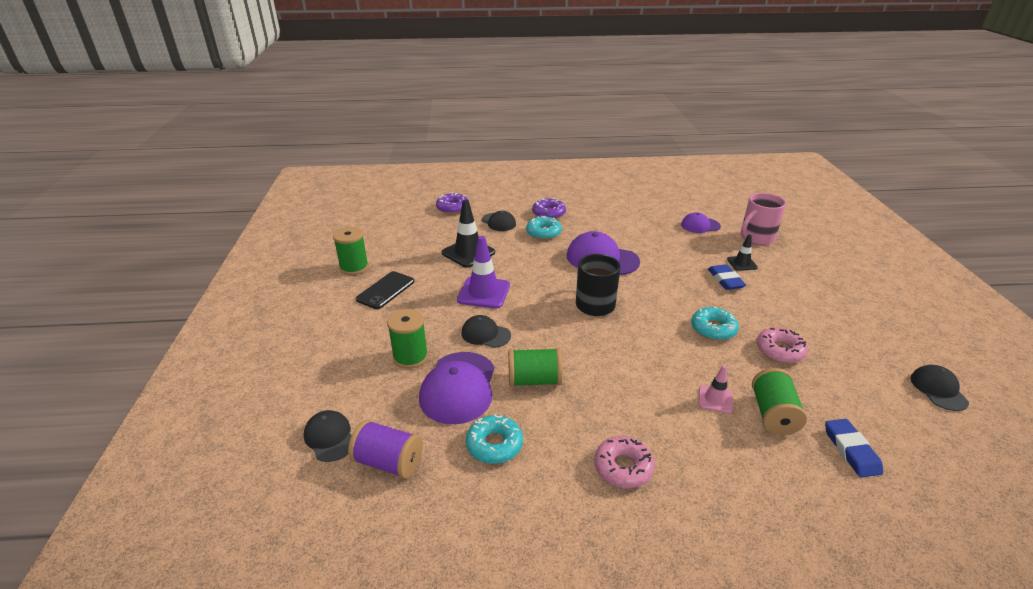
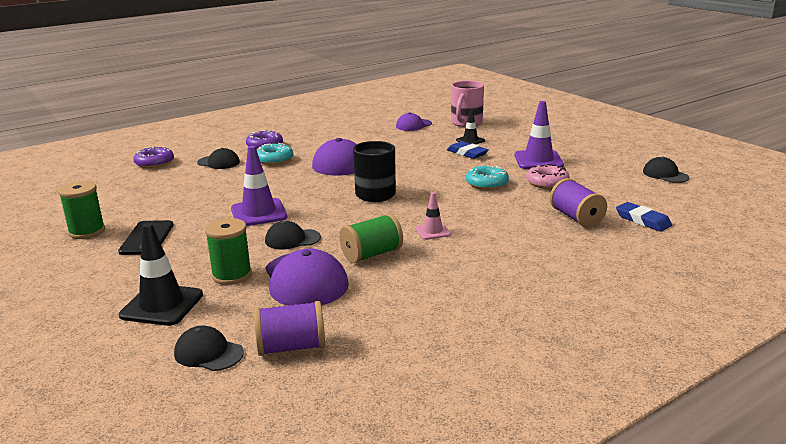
camera: 30 degrees left, 10 degrees down
(468, 253) = (210, 190): black traffic cone -> black traffic cone (162, 305)
(494, 445) = (379, 303): turquoise donut -> none
(623, 467) = (499, 280): pink donut -> none
(715, 399) = (528, 222): pink traffic cone -> pink traffic cone (432, 231)
(773, 414) = (576, 218): green spool -> purple spool
(795, 315) = (538, 160): none -> purple traffic cone

